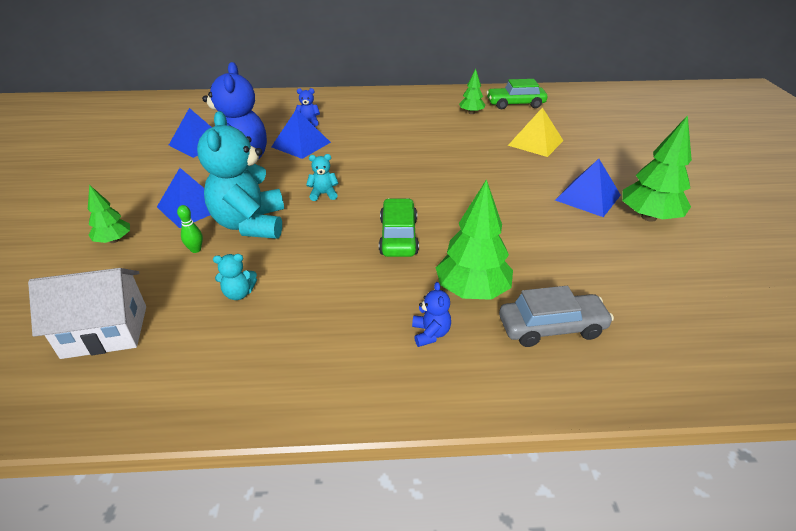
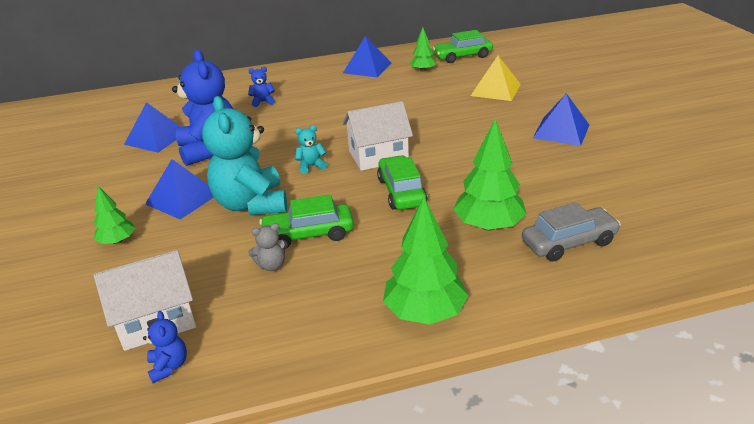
camera: 10 degrees left, 5 degrees down
(196, 250) = (208, 235): green bowling pin -> none
(239, 293) = (272, 265): turquoise teddy bear -> grey teddy bear
(288, 266) = (308, 234): none -> green car
(301, 144) = (265, 124): blue pyramid -> blue pyramid (367, 68)
(392, 194) = (378, 156): none -> white house
(430, 333) = (466, 266): blue teddy bear -> blue teddy bear (169, 366)
(648, 217) = (620, 139): green tree -> green tree (425, 312)

